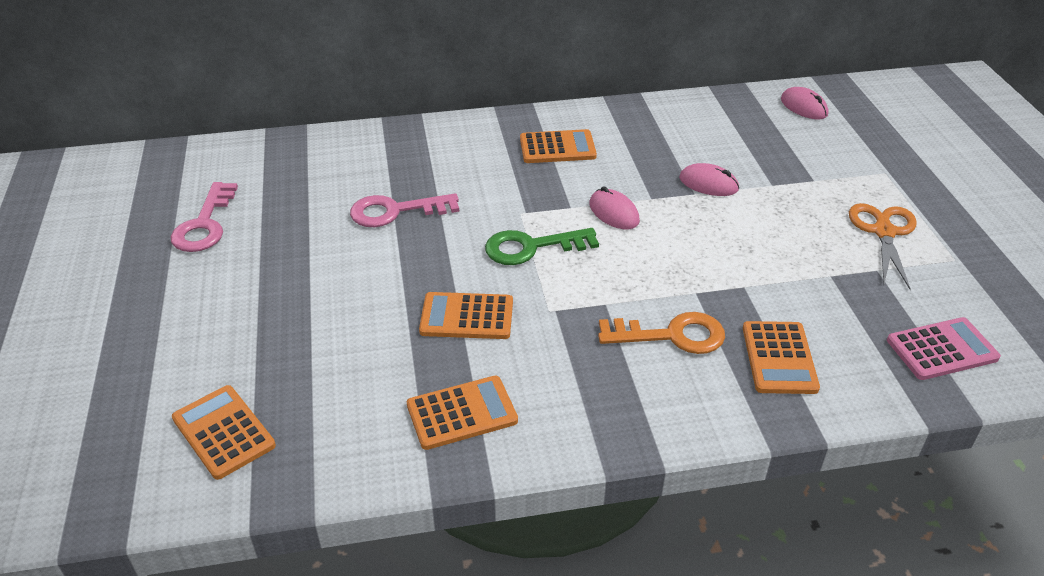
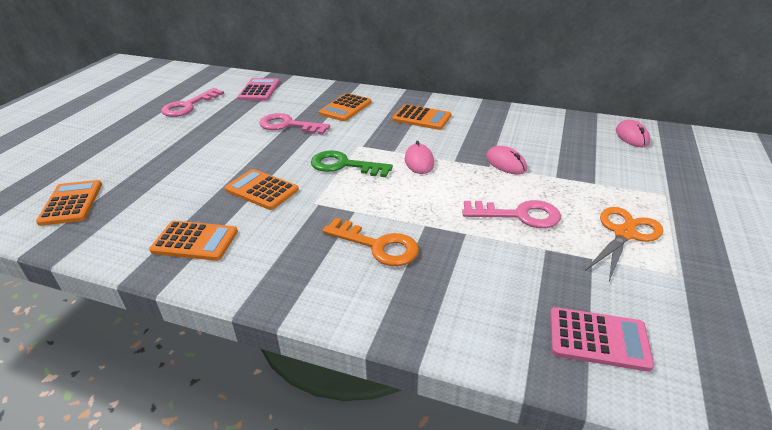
camera: 30 degrees right, 5 degrees down
(286, 165) = (259, 90): none -> pink calculator
(775, 246) = (518, 215): none -> pink key
(779, 358) = (443, 290): orange calculator -> orange calculator (345, 108)

